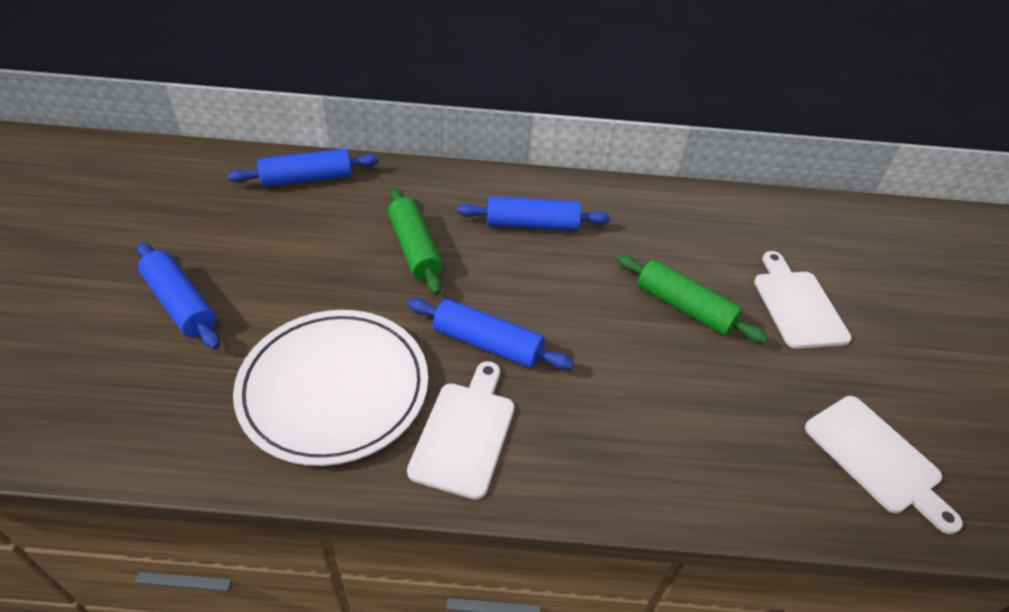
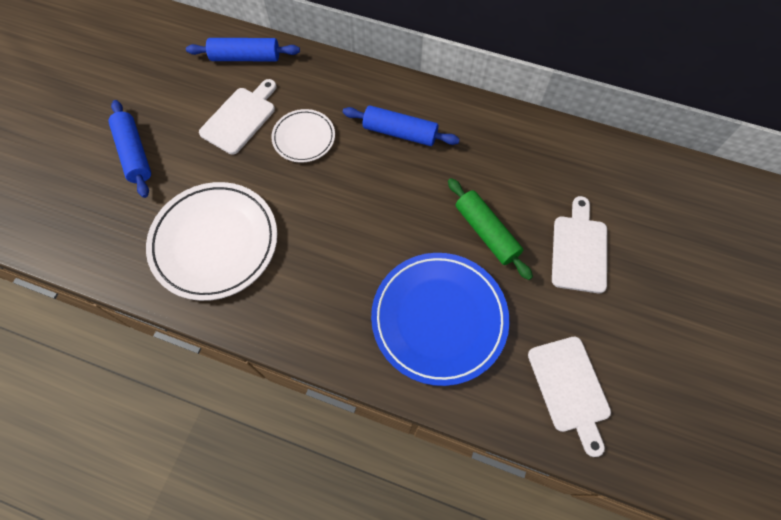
camera: 20 degrees right, 20 degrees up
(414, 249) = (304, 138): green rolling pin -> white plate
(465, 433) = (288, 296): white cutting board -> white cutting board (240, 118)
(487, 344) = (327, 231): blue rolling pin -> none
(677, 415) = (439, 319): none -> blue plate

